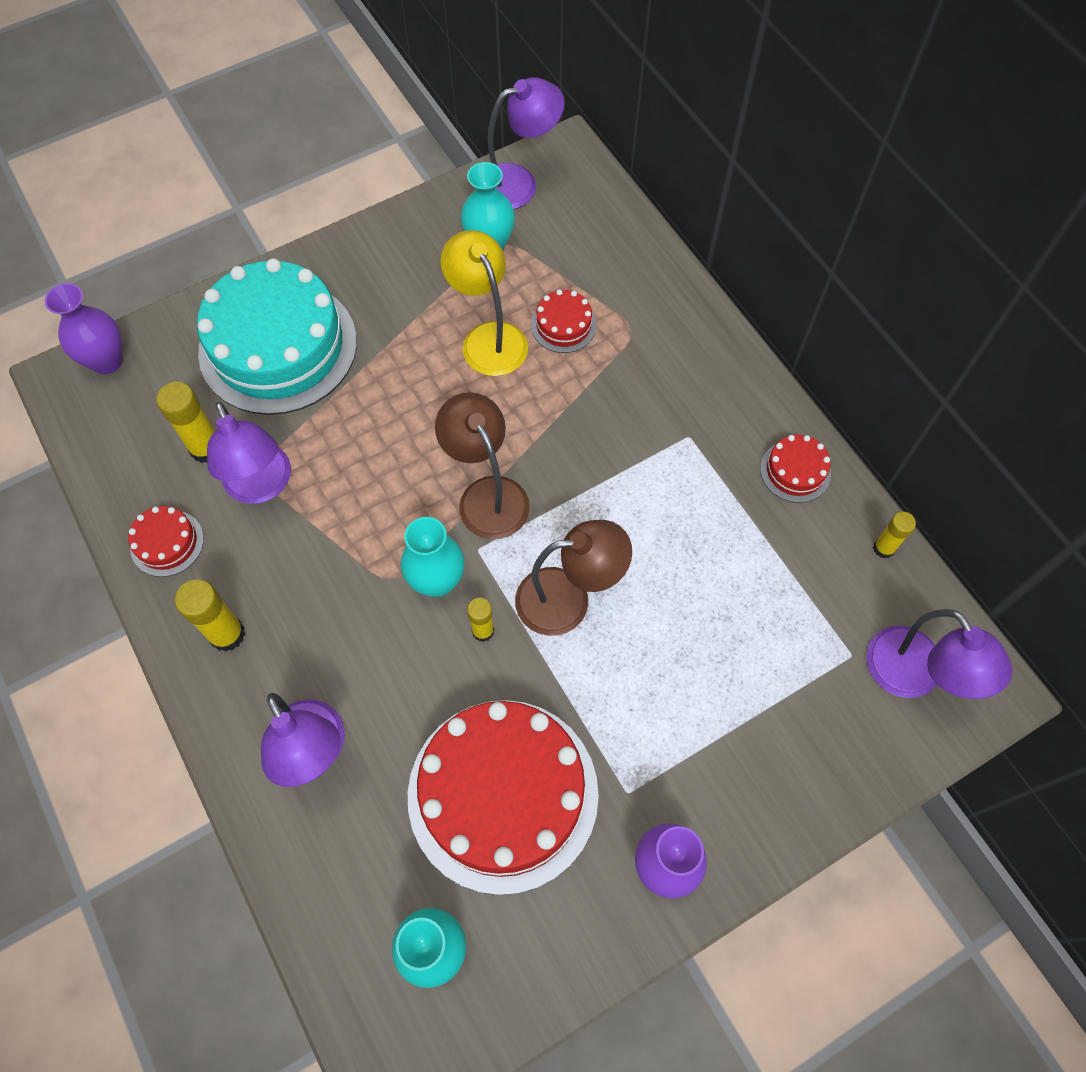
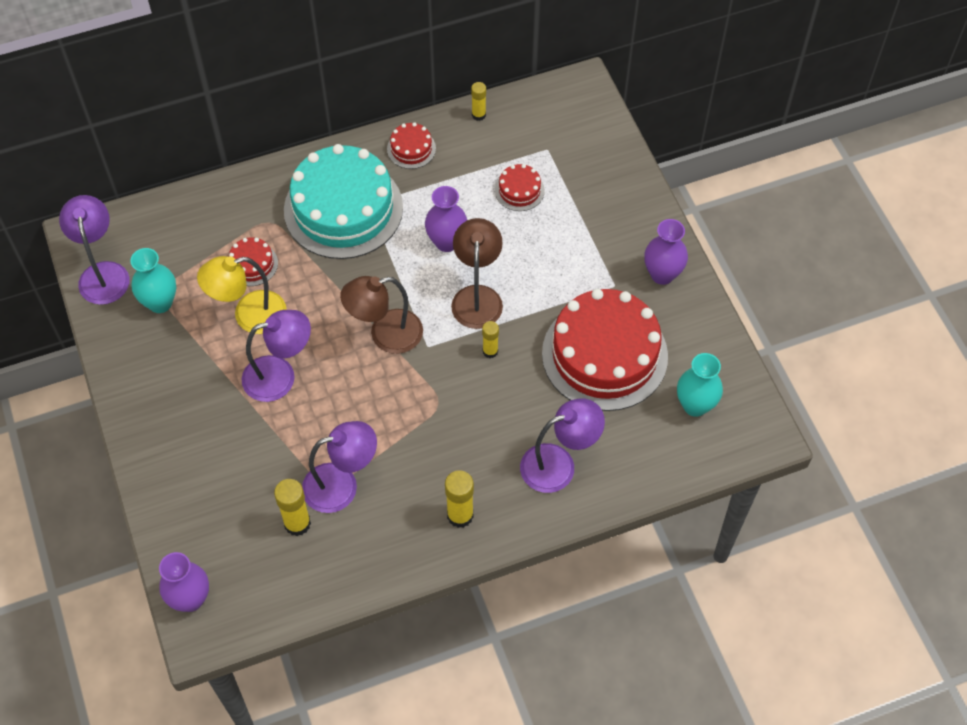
camera: 80 degrees left, 5 degrees down
(167, 543) = (375, 555): red cake -> red cake (519, 190)
(278, 346) = (214, 465): turquoise cake -> turquoise cake (343, 209)
(437, 581) = (447, 375): turquoise vase -> none
(650, 544) = (447, 242): none -> purple vase
(913, 677) = (567, 122): purple lamp -> purple lamp (280, 376)

